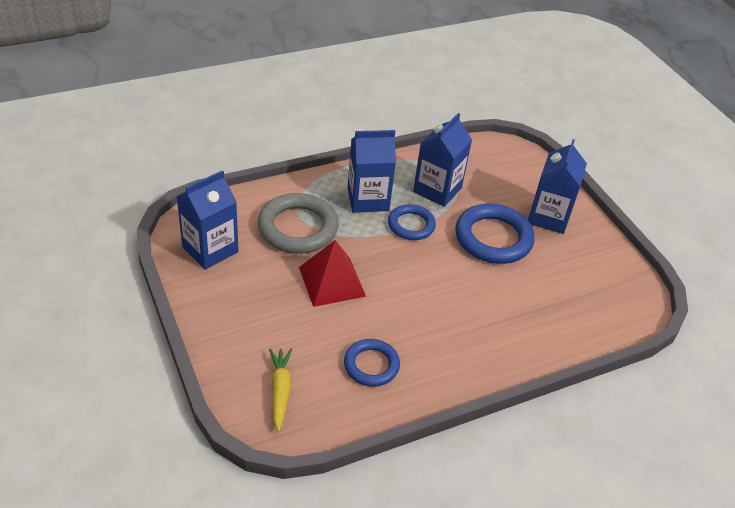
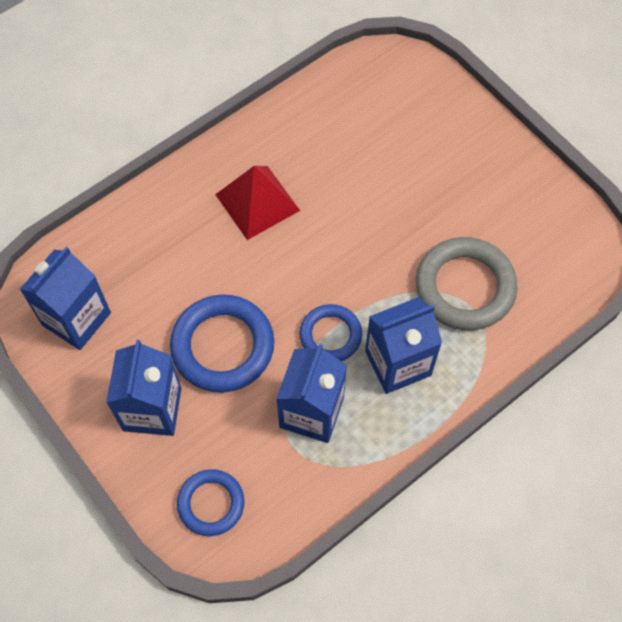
camera: 170 degrees right, 20 degrees up
(210, 249) = (546, 226): blue carton -> blue carton (76, 319)
(280, 391) = (398, 90): yellow carrot -> none
(332, 281) = (396, 223): red pyramid -> red pyramid (257, 202)
(371, 365) = (323, 138): blue ring -> blue ring (211, 503)

